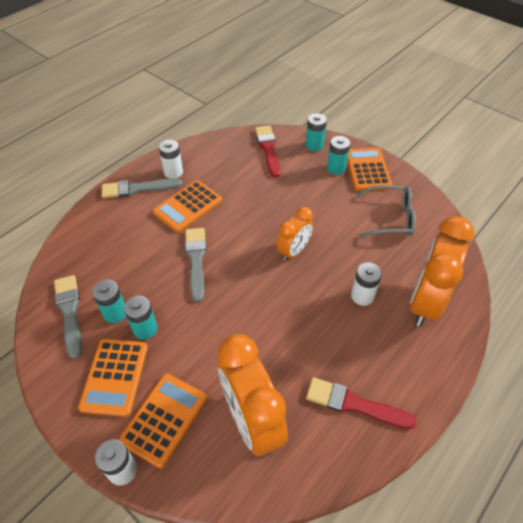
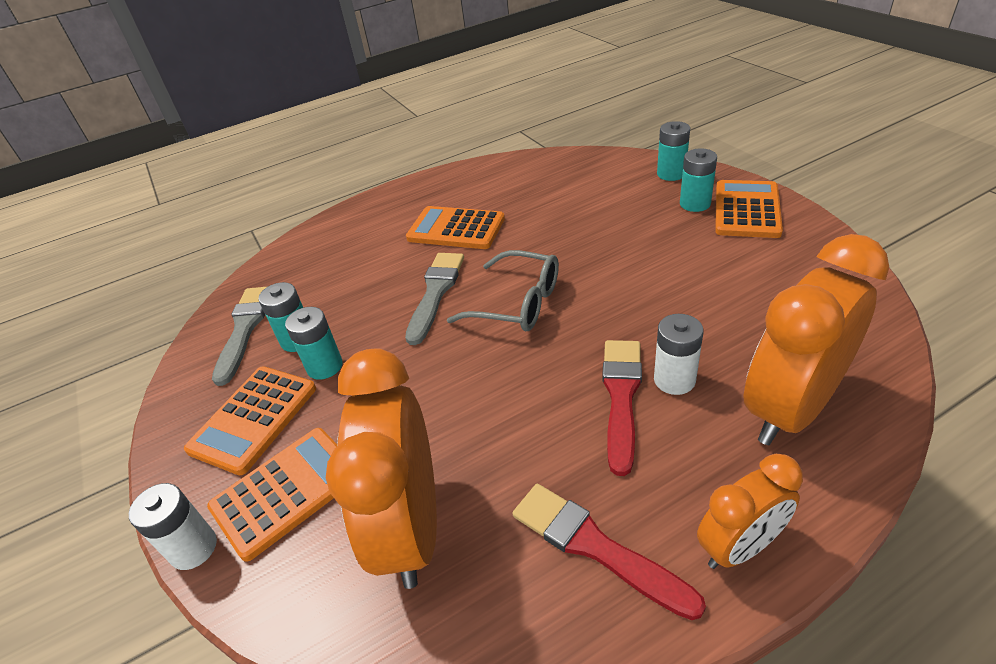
camera: 25 degrees right, 10 degrees down
(137, 188) = (402, 203): grey brush -> none
(173, 172) = (456, 189): white battery -> none
(188, 206) = (456, 229): orange calculator -> orange calculator turned 45 degrees clockwise
(268, 149) = (599, 173): red brush -> red brush (621, 396)
(293, 251) = (584, 301): orange clock -> orange clock (739, 547)
(390, 218) = (765, 277): grey glasses -> grey glasses (517, 303)

